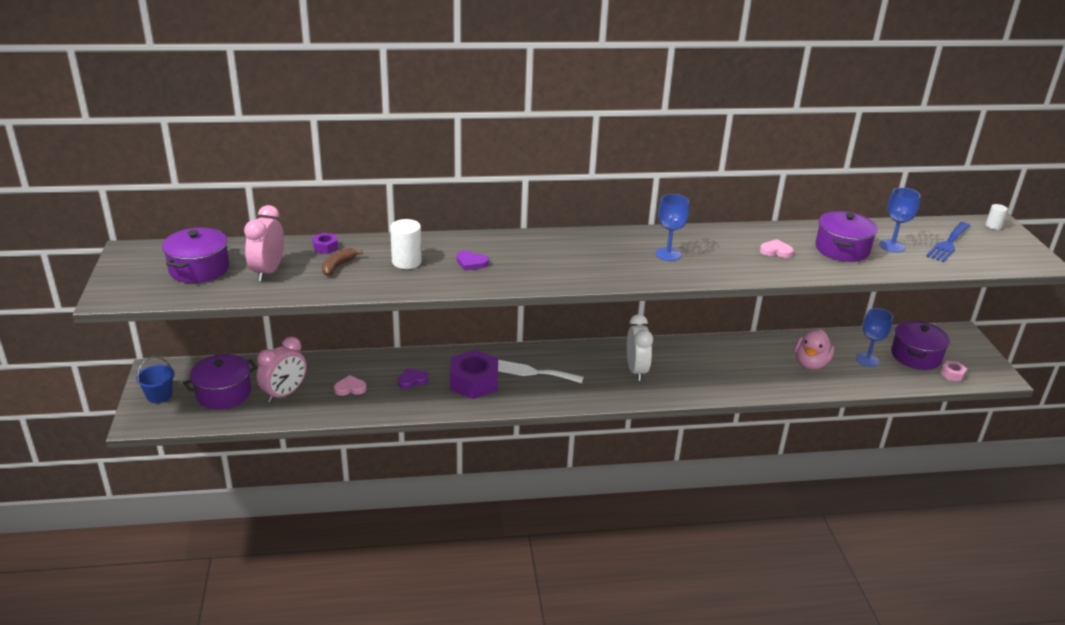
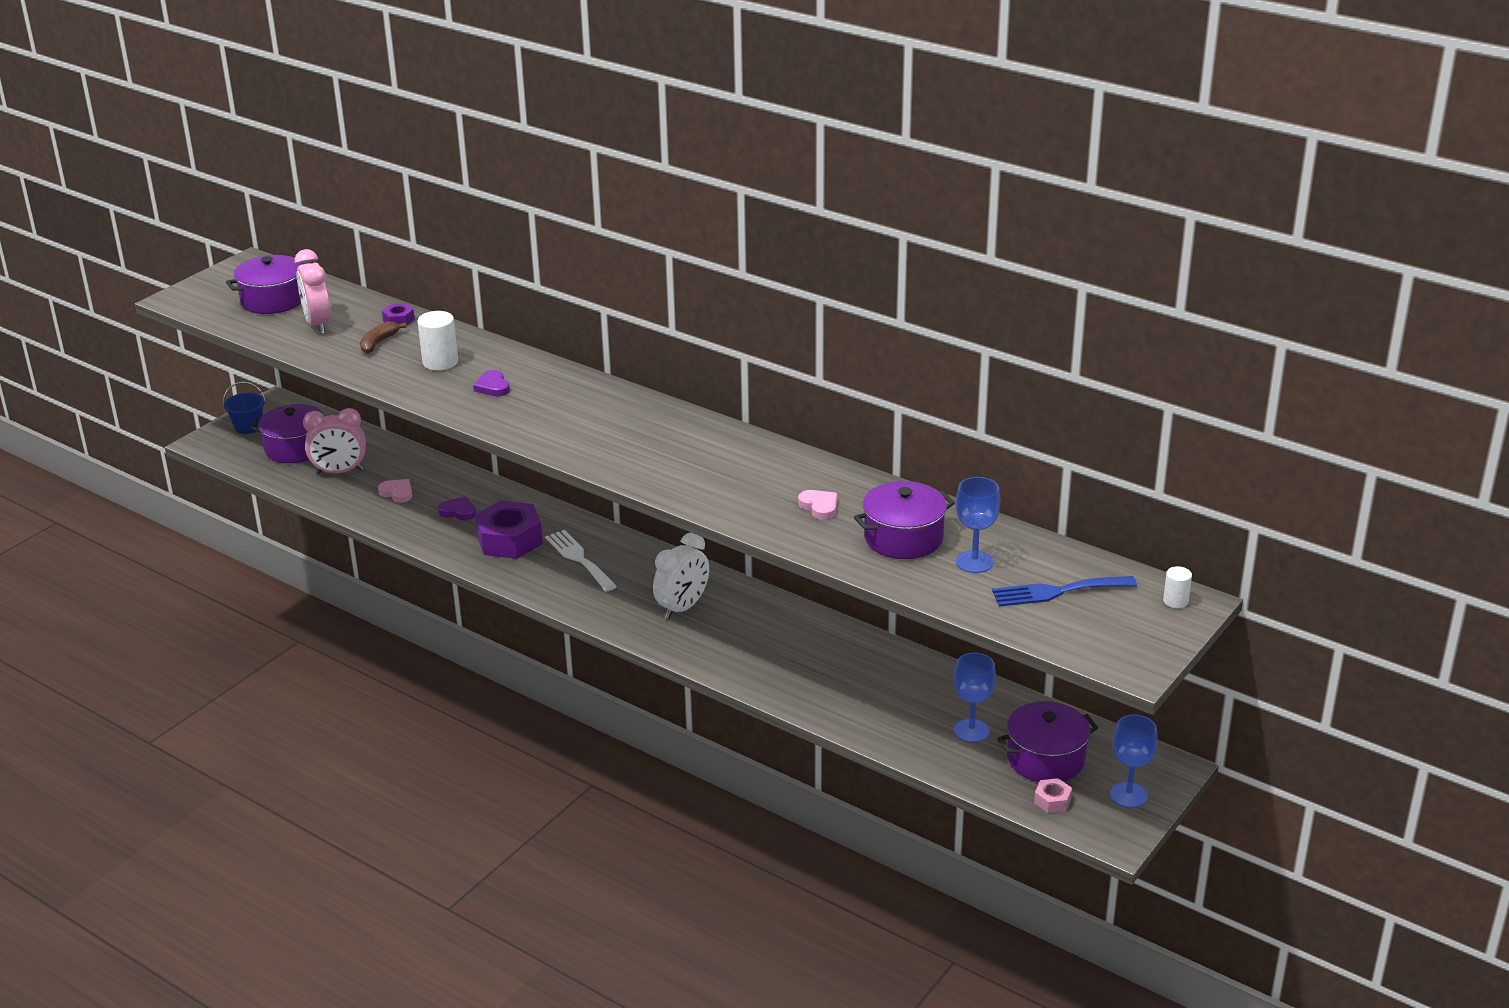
camera: 45 degrees right, 0 degrees up
(268, 271) = (318, 324): pink clock -> pink clock turned 75 degrees counterclockwise
(338, 266) = (379, 342): brown banana -> brown banana turned 45 degrees counterclockwise
(668, 254) = (695, 459): blue goblet -> blue goblet (1128, 795)
(810, 363) = (892, 698): pink duck -> none

